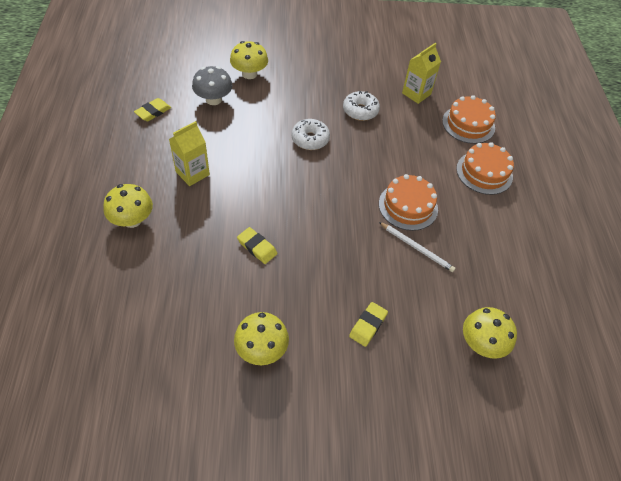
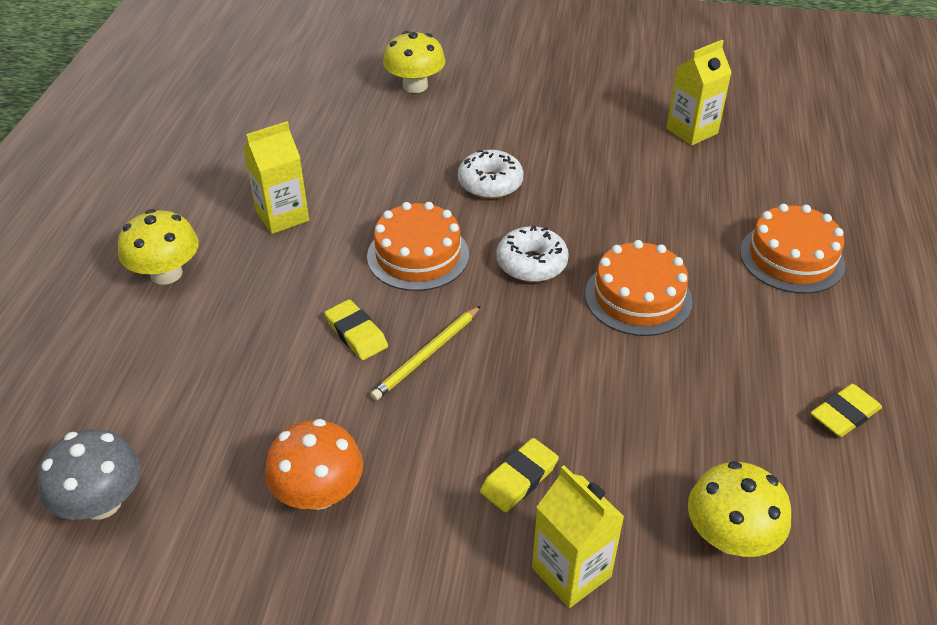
camera: 15 degrees right, 10 degrees down
(153, 112) = (247, 127): yellow eraser -> yellow eraser (844, 414)
(213, 99) = (347, 117): grey mushroom -> grey mushroom (102, 502)
(261, 349) = (319, 493): yellow mushroom -> orange mushroom
(300, 256) = (427, 355): none -> yellow pencil
(360, 111) = (587, 149): white donut -> white donut (531, 264)
(406, 375) = (571, 572): none -> yellow carton
(416, 248) = (639, 364): white pencil -> none
(468, 124) = (777, 182): orange cake -> orange cake (418, 255)

